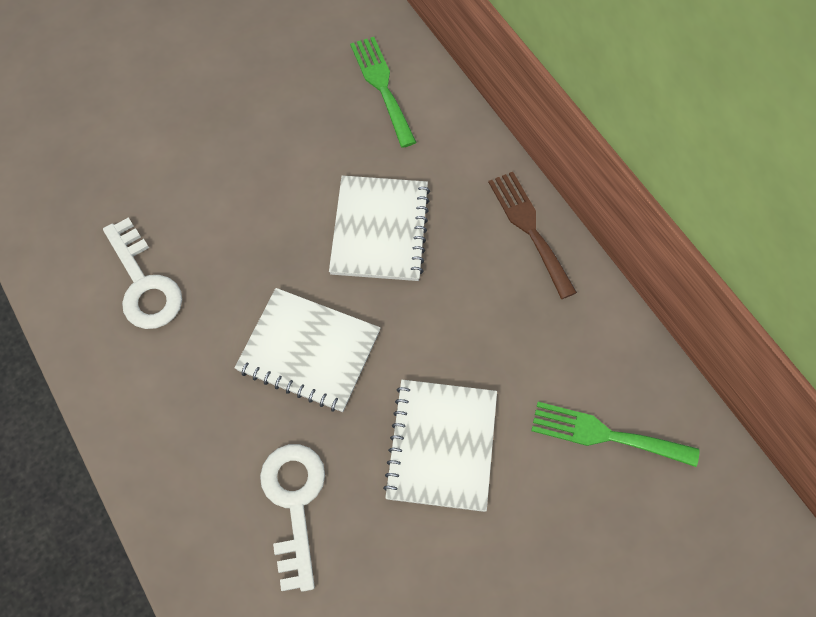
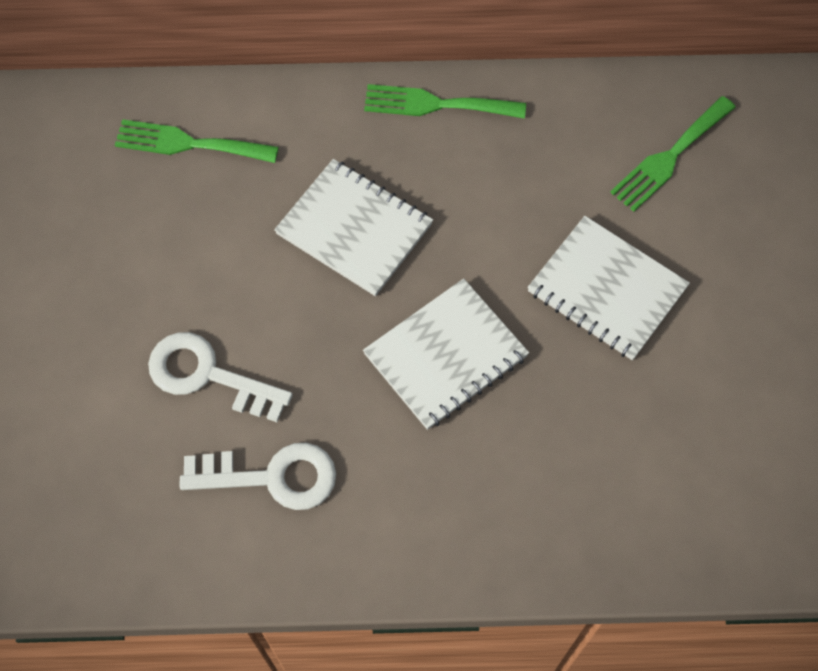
camera: 60 degrees left, 0 degrees up
(294, 503) = (593, 441): white key -> white key (208, 375)
(529, 228) = (436, 104): brown fork -> green fork

